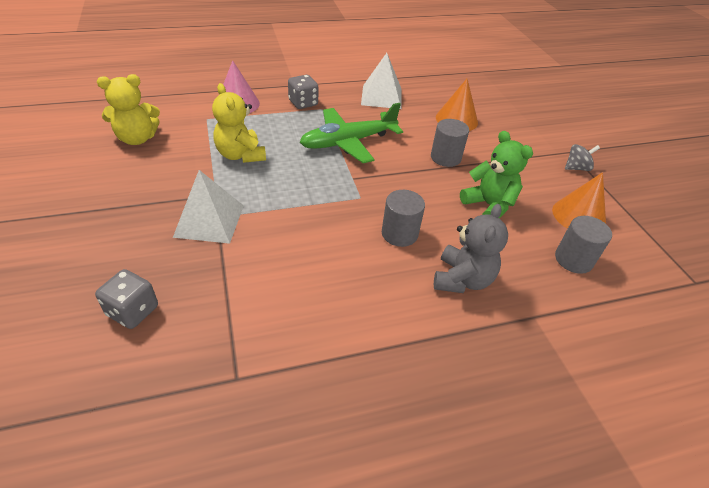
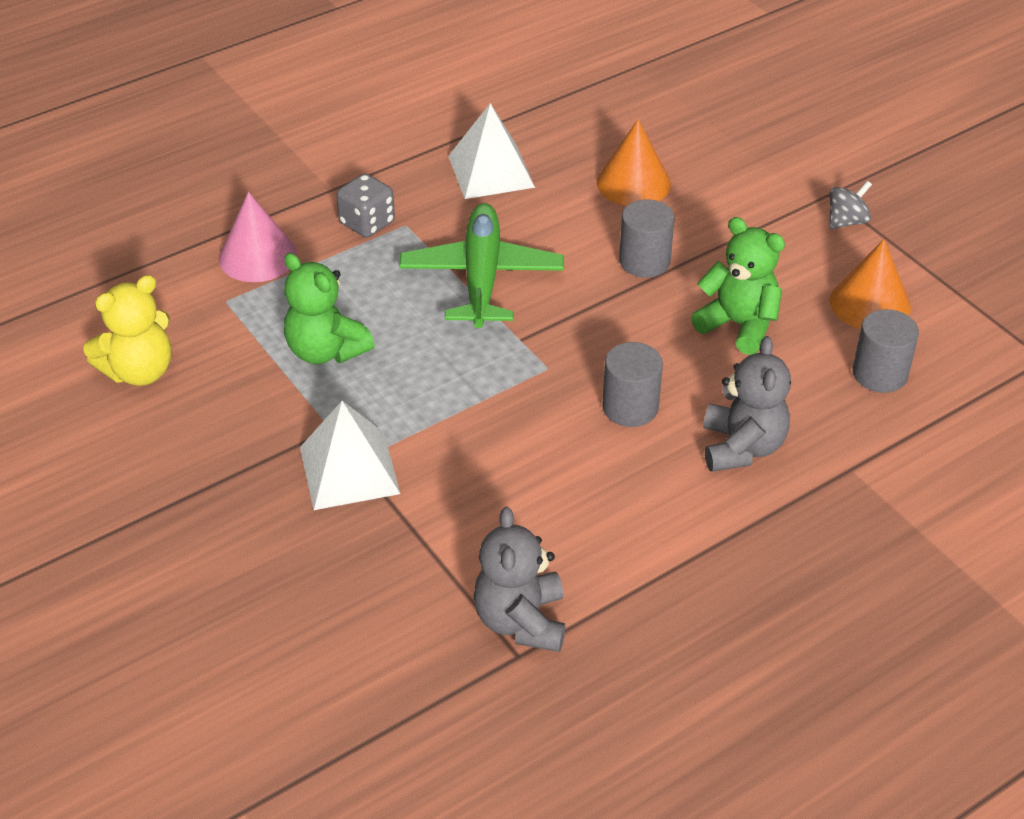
camera: 15 degrees left, 0 degrees up
(133, 311) = (333, 621): grey dice -> none
(241, 155) = (326, 351): yellow teddy bear -> green teddy bear
(253, 353) = (521, 621): none -> grey teddy bear
(348, 142) = (481, 277): green plane -> green plane turned 135 degrees clockwise

